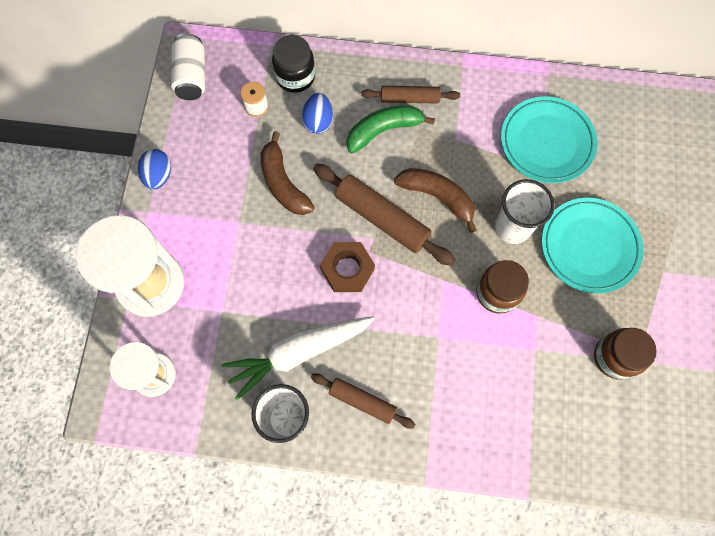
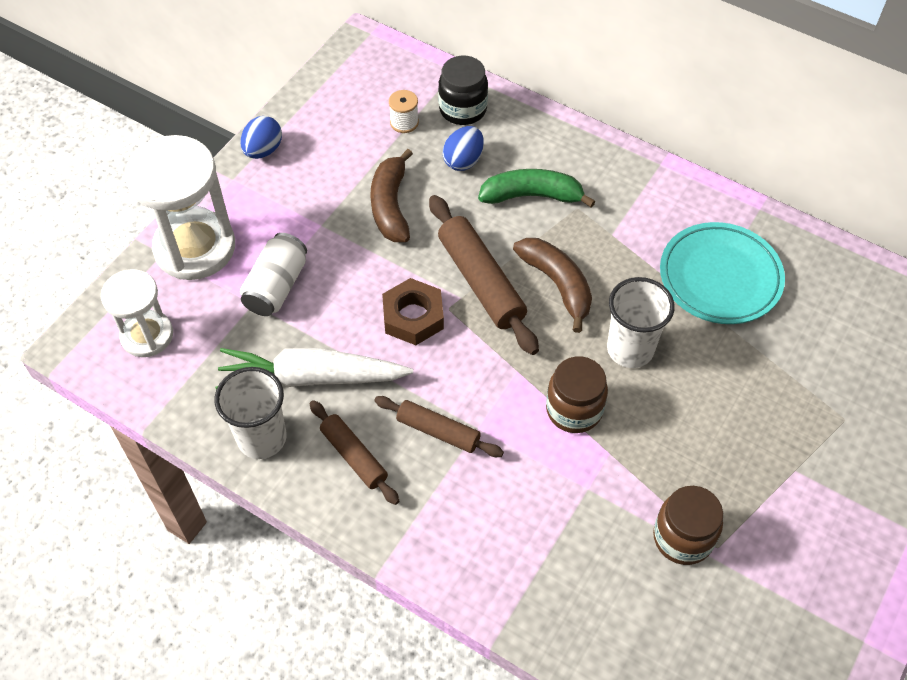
camera: 25 degrees right, 15 degrees down
(192, 76) = (352, 70): white can -> white can (276, 286)
(410, 99) = (580, 175): brown rolling pin -> brown rolling pin (438, 431)
(589, 247) = (714, 406): turquoise plate -> none

